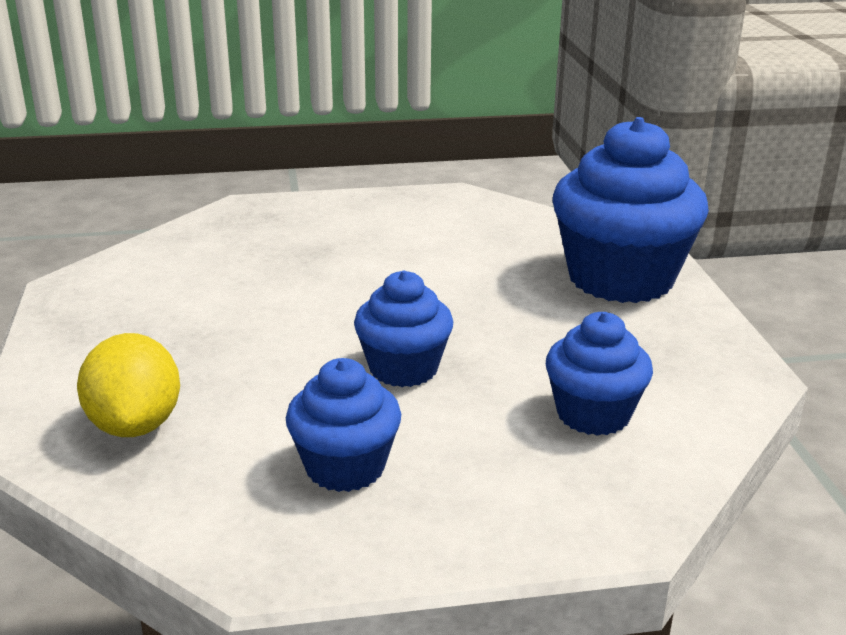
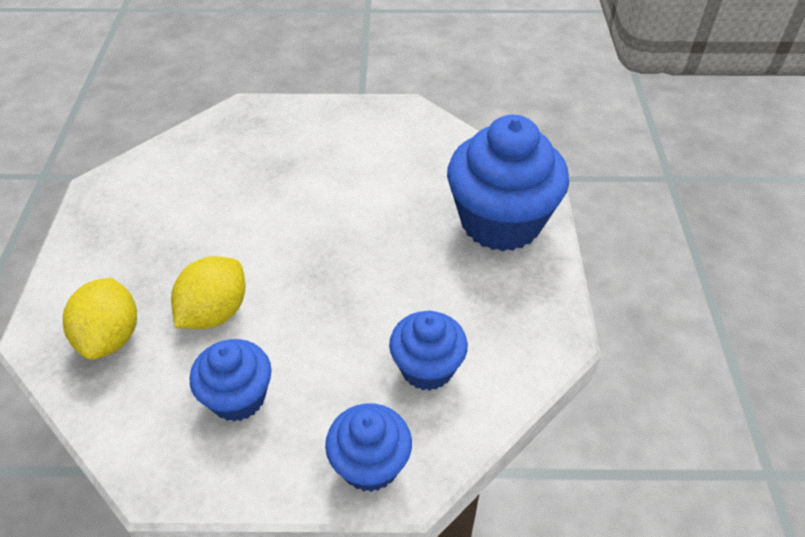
camera: 10 degrees right, 20 degrees up
(278, 388) = (215, 312): none -> yellow lemon
(403, 368) = (307, 303): blue cupcake -> blue cupcake (370, 464)

